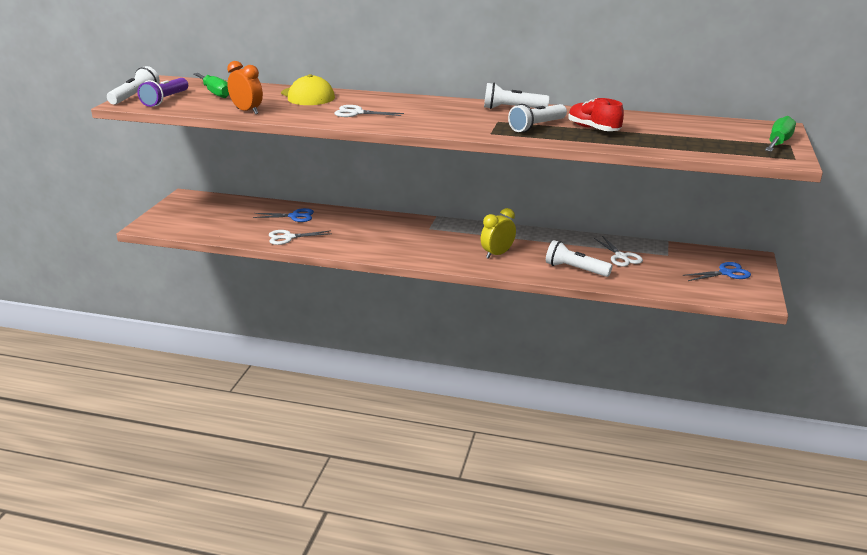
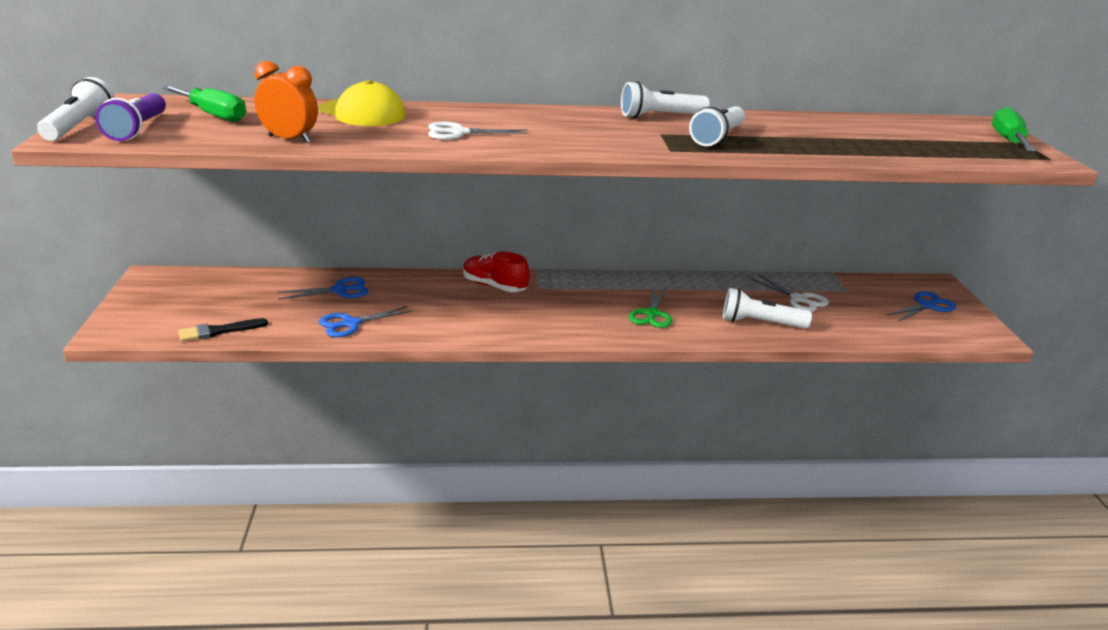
camera: 20 degrees left, 0 degrees up
(206, 233) = (218, 331): none -> black brush
(288, 237) = (351, 324): white scissors -> blue scissors
(497, 254) = (651, 314): yellow clock -> green scissors
(593, 129) = (788, 136): red shoe -> red shoe (494, 286)

